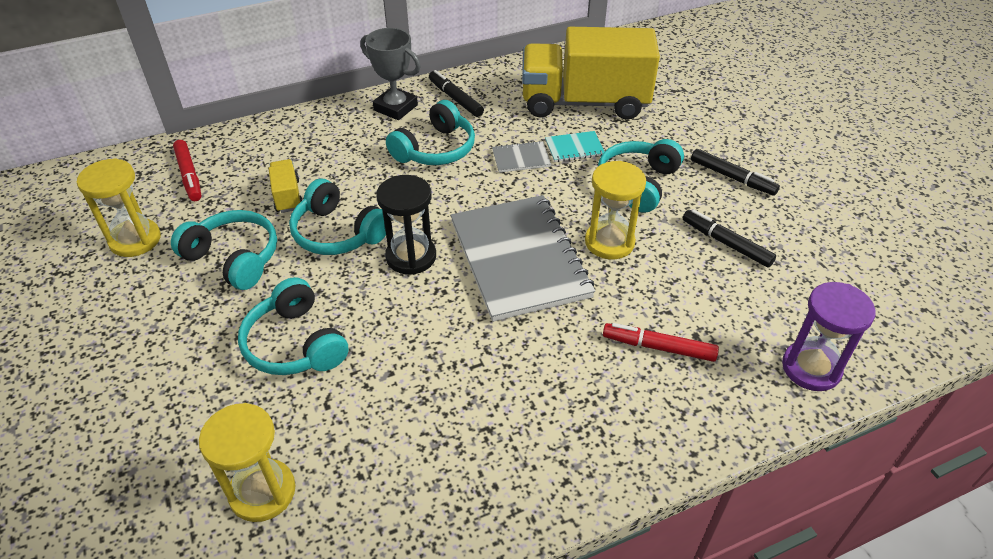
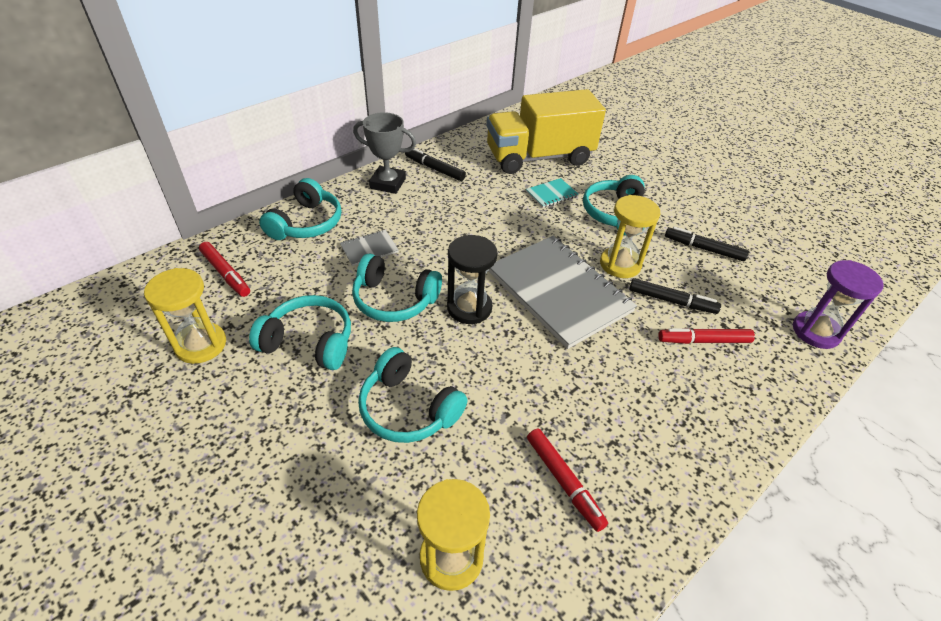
camera: 20 degrees left, 0 degrees up
(287, 196) = (331, 276): yellow truck -> none
(411, 453) = (564, 481): none -> red marker
(435, 149) = (441, 213): turquoise headphones -> turquoise headphones (306, 223)
(521, 158) = (514, 209): grey notebook -> grey notebook (369, 249)
(732, 177) = (679, 198): black marker -> black marker (671, 301)

